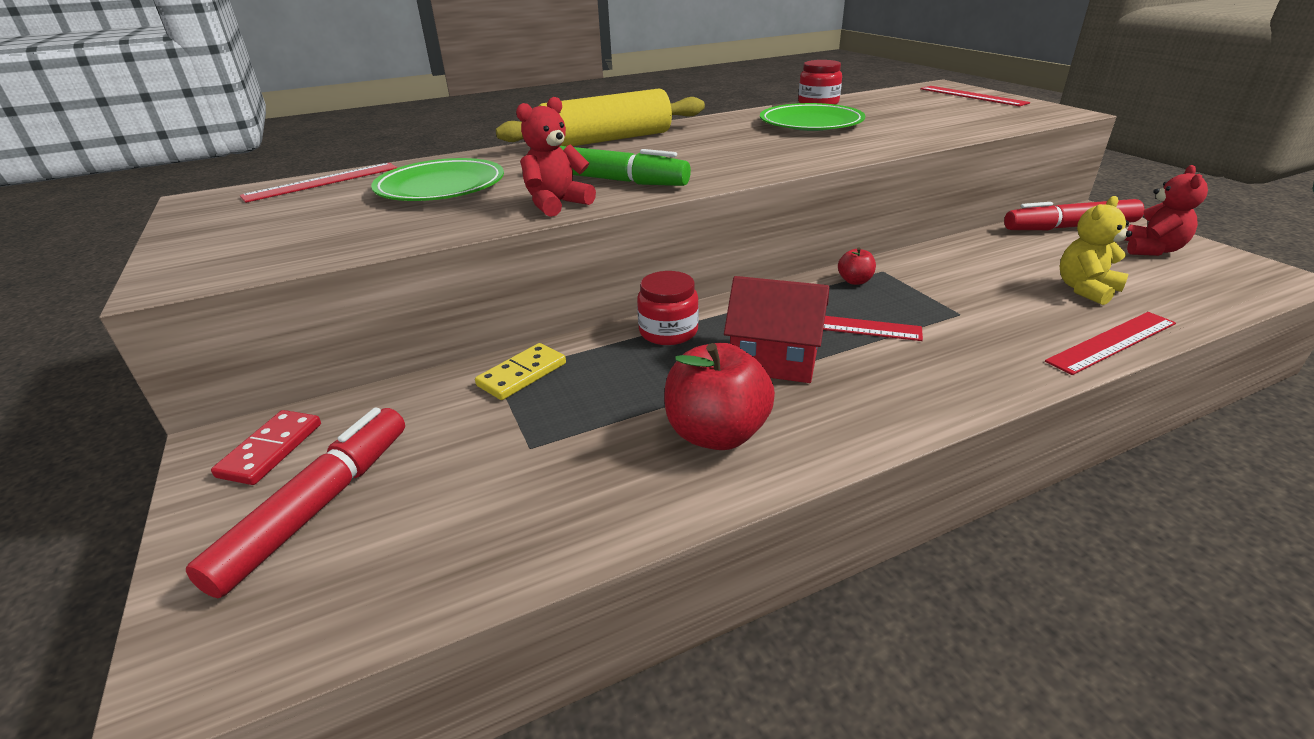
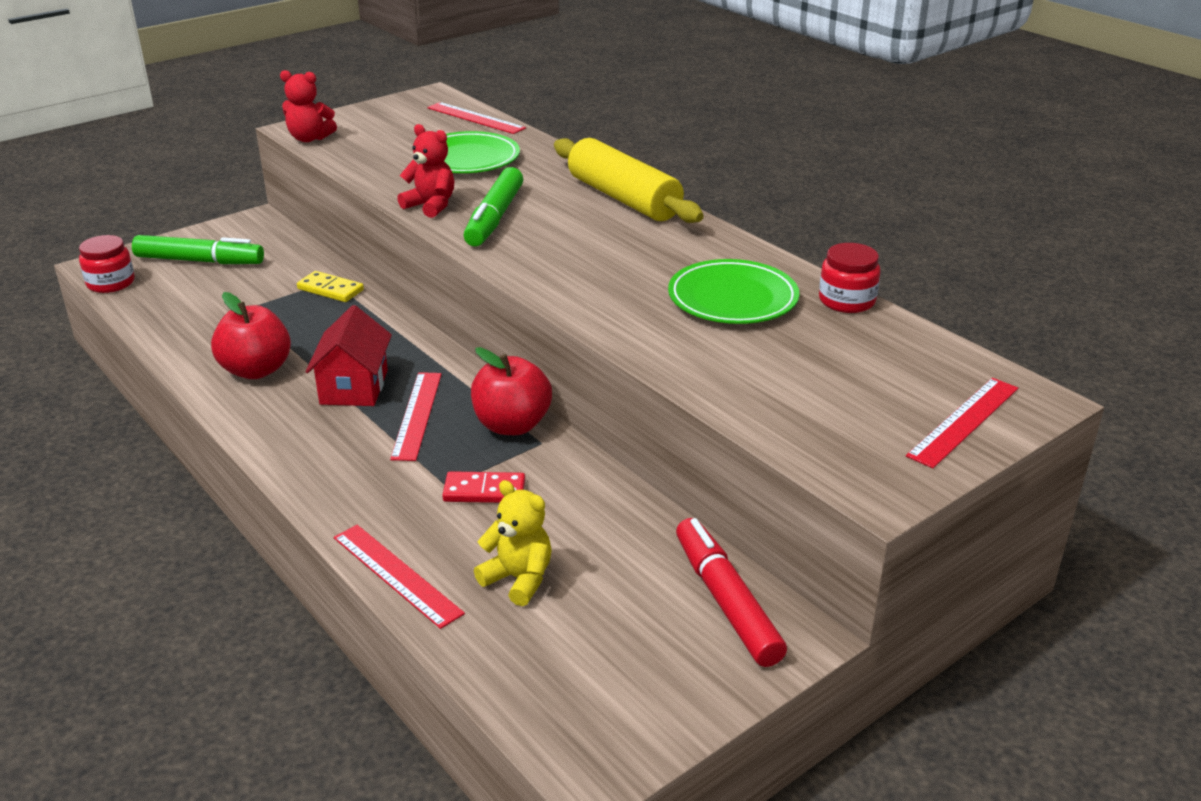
camera: 75 degrees right, 0 degrees up
(271, 450) = (250, 234): red domino -> red domino (484, 491)
(318, 506) = (200, 261): red marker -> green marker
(668, 331) = (397, 337): red jar -> red jar (111, 283)
(855, 281) = (512, 425): red apple -> red apple, size x2.07
(1152, 250) = (661, 664): red teddy bear -> red teddy bear (309, 138)

